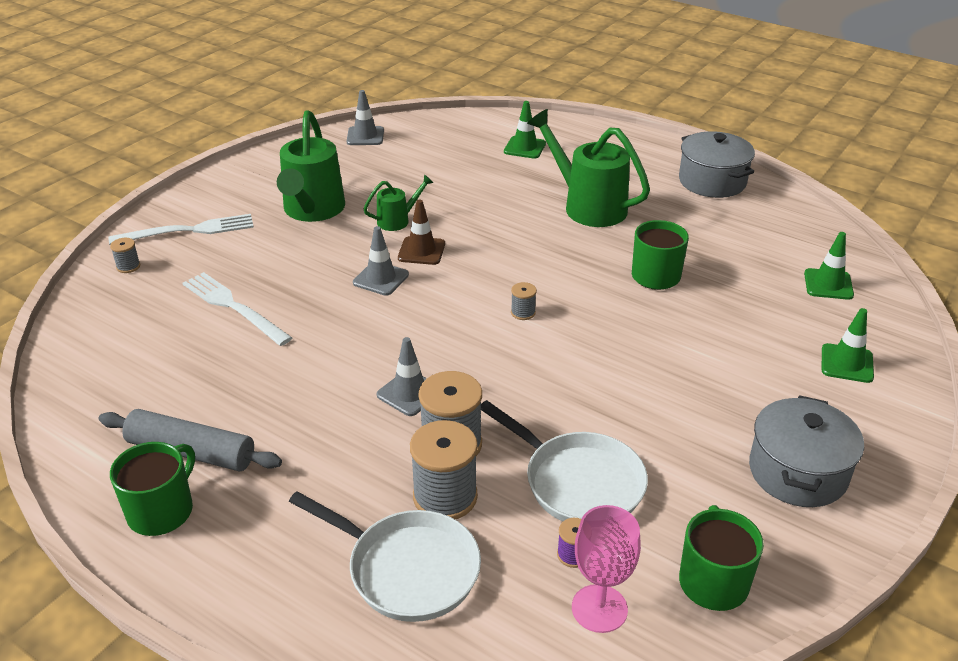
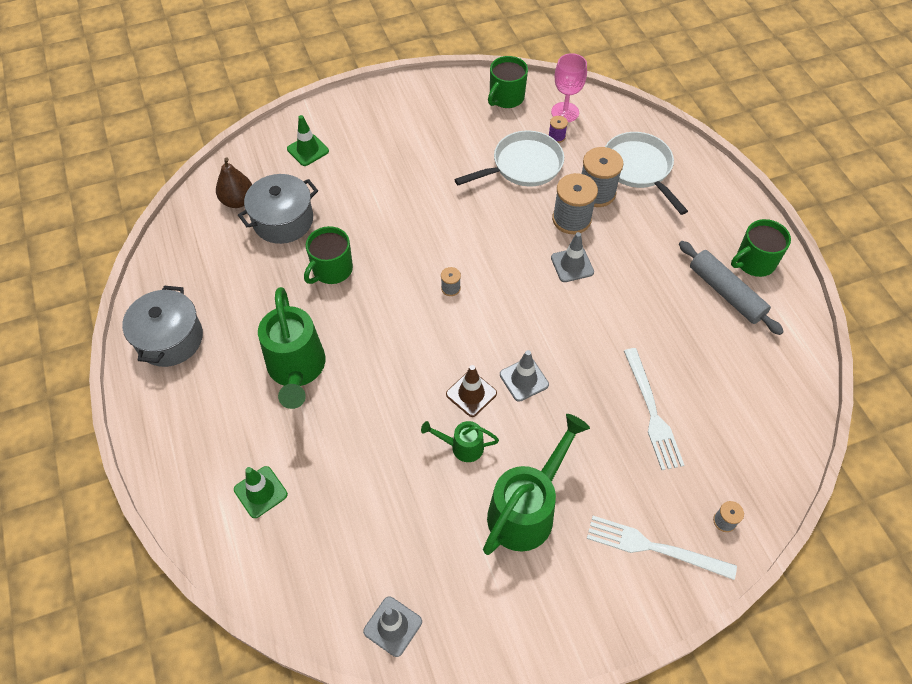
camera: 145 degrees left, 20 degrees up
(577, 482) = (523, 166): white pan -> white pan turned 75 degrees clockwise
(798, 472) = (412, 116): grey pot -> grey pot (283, 220)
(828, 284) = (238, 201): green traffic cone -> brown pear

